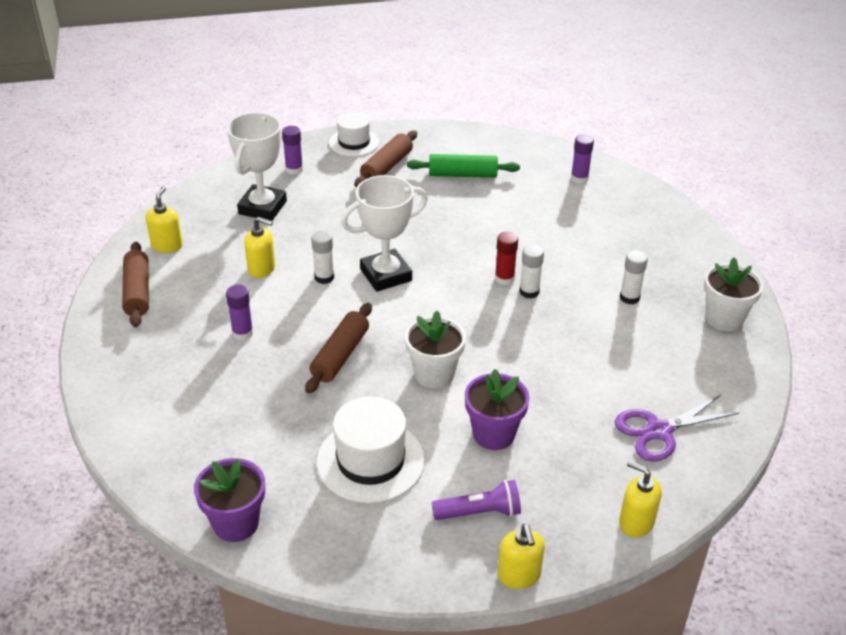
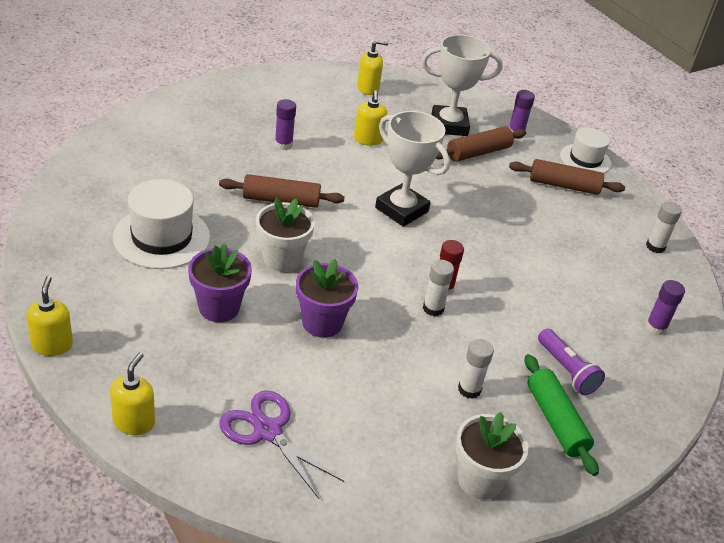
camera: 65 degrees right, 0 degrees up
(138, 292) = (305, 86): brown rolling pin -> brown rolling pin (478, 153)
(236, 523) = (76, 180): purple flower pot -> purple flower pot (322, 323)
(324, 277) = (377, 175): white glue stick -> white glue stick (655, 247)
(463, 174) = (591, 237): green rolling pin -> green rolling pin (556, 421)
(479, 512) = (120, 310): purple flashlight -> purple flashlight (567, 370)
(519, 575) = (52, 345): yellow soap dispenser -> yellow soap dispenser turned 120 degrees clockwise

